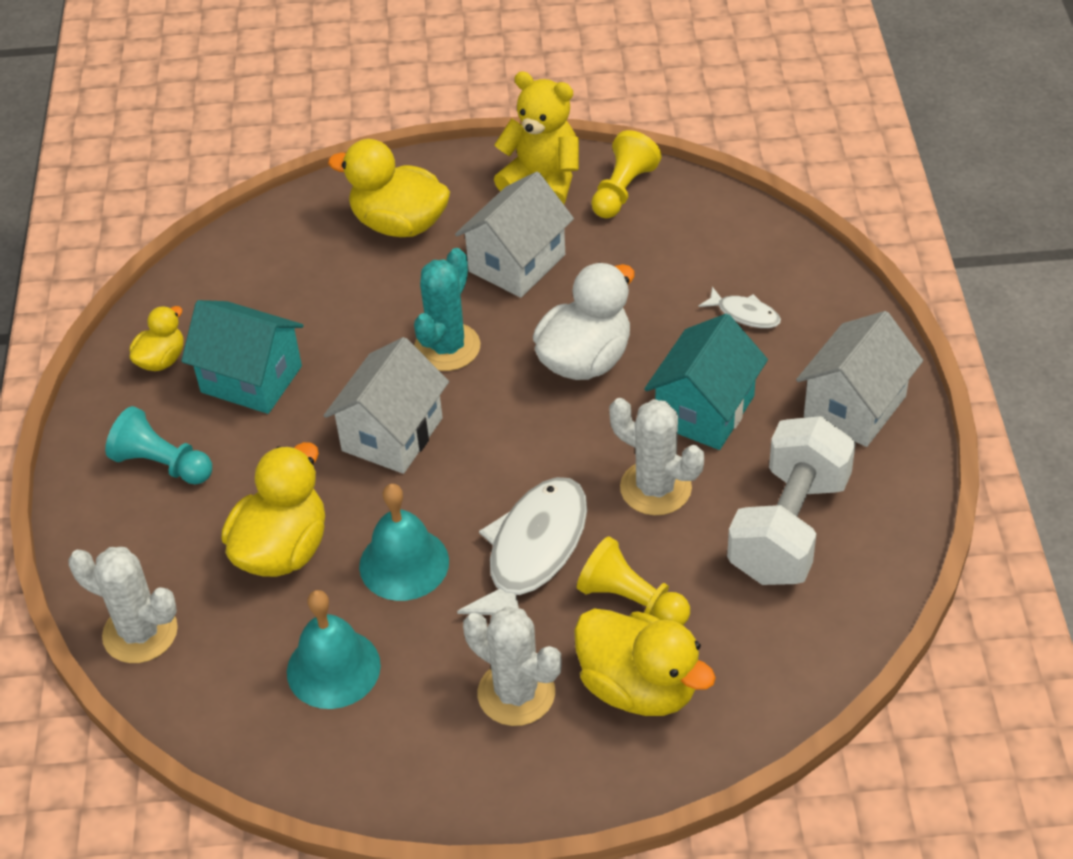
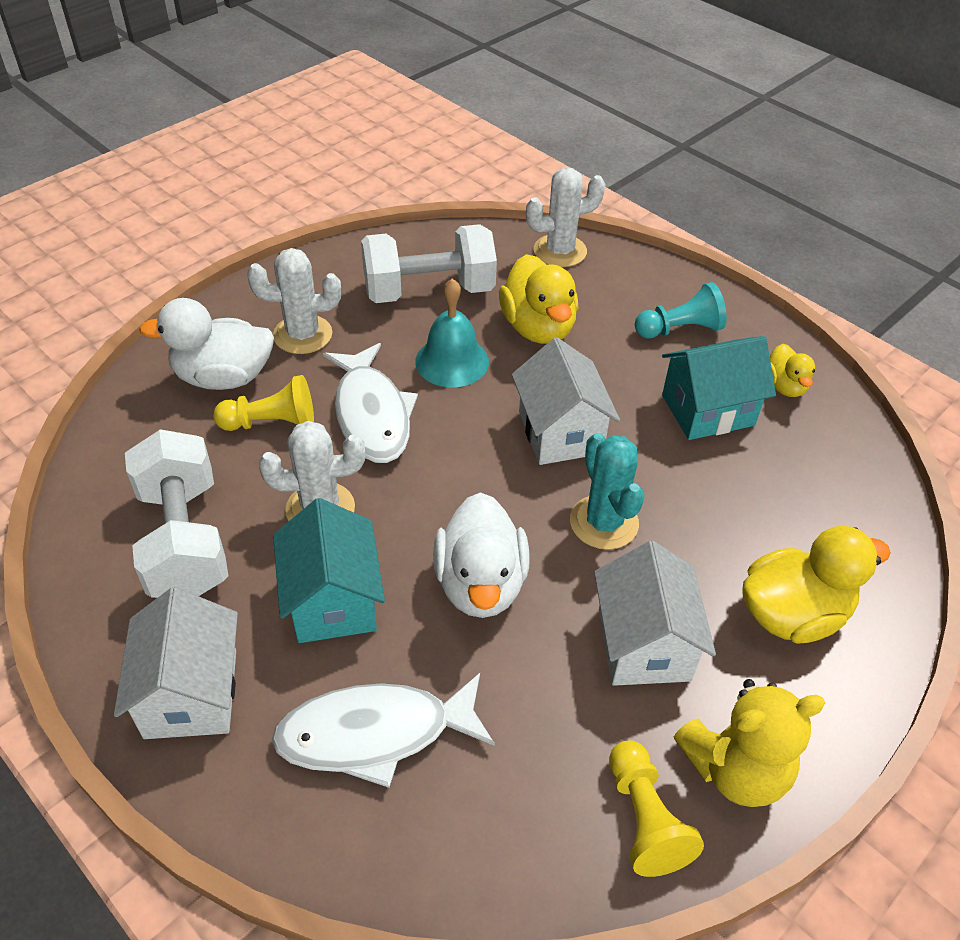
camera: 135 degrees right, 0 degrees up
(333, 668) = (429, 291): turquoise bell -> white dumbbell
(639, 687) = (223, 377): yellow duck -> white duck
(744, 314) = (375, 734): white fish -> white fish, size x2.10

